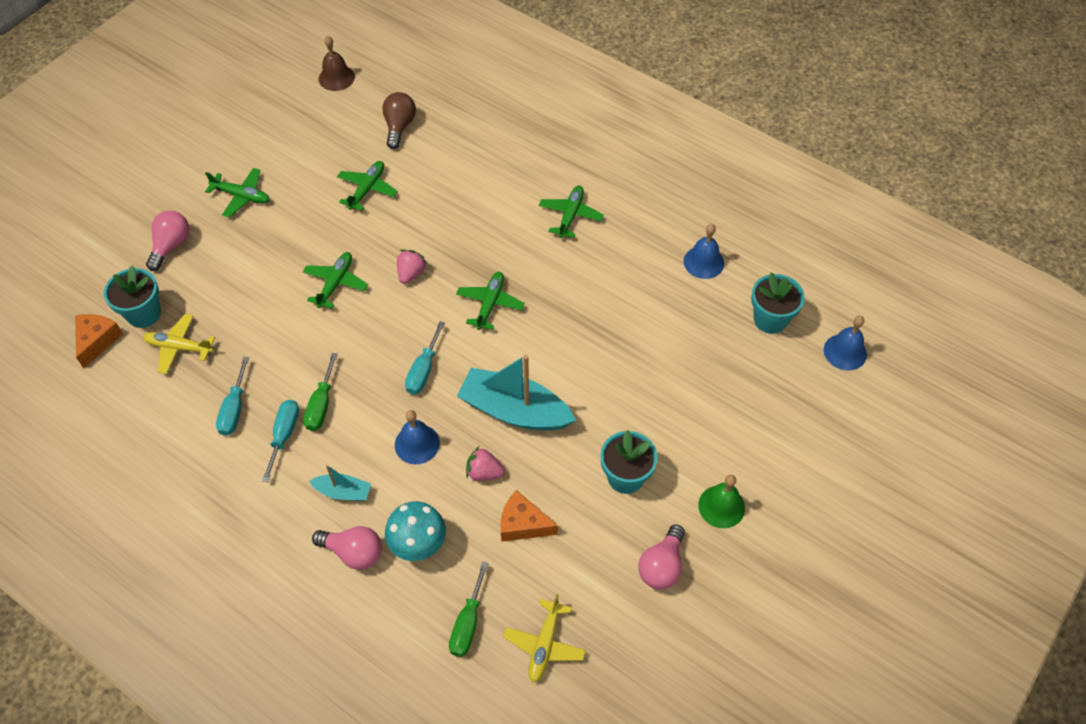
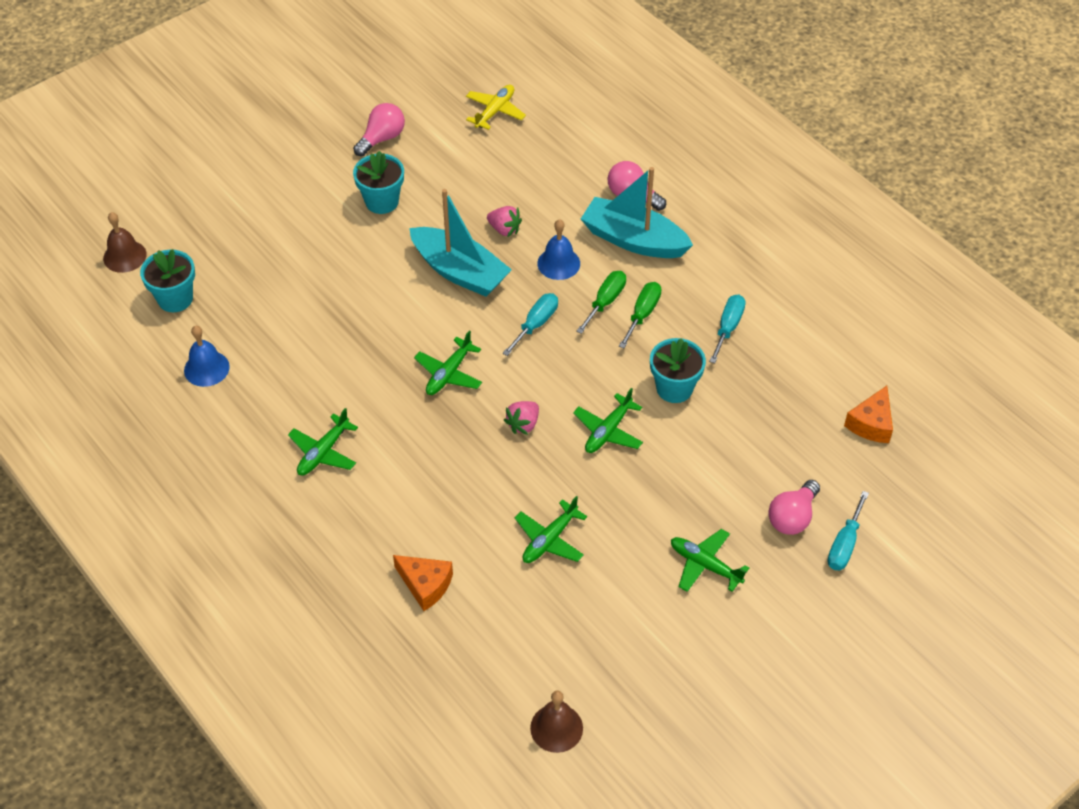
camera: 165 degrees left, 5 degrees down
(144, 314) = (822, 442): turquoise flower pot -> turquoise flower pot (674, 388)
(179, 347) = (783, 398): yellow plane -> none
(284, 435) = (681, 295): turquoise screwdriver -> turquoise screwdriver (844, 544)
(343, 492) = (633, 240): turquoise boat -> turquoise boat, size x2.02
(399, 127) = (488, 623): brown light bulb -> none
(418, 545) = (576, 190): turquoise mushroom -> none
(467, 623) = (550, 134): green screwdriver -> green screwdriver (605, 301)
(523, 524) = (484, 187): orange cheese -> orange cheese (425, 585)
(721, 506) = (312, 166): green bell -> none
(845, 352) = (124, 256): blue bell -> brown bell

